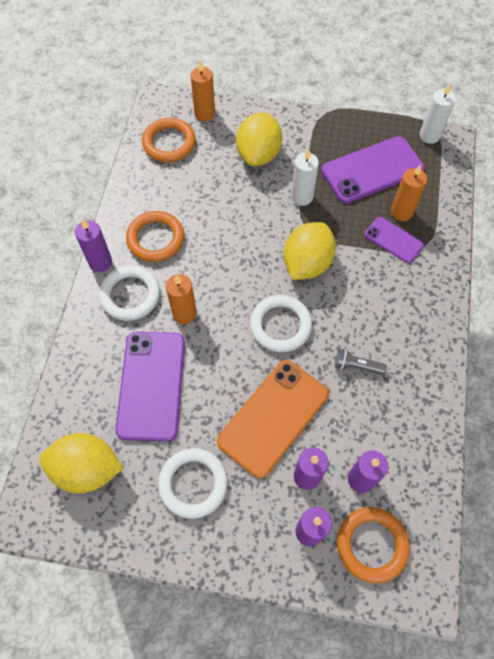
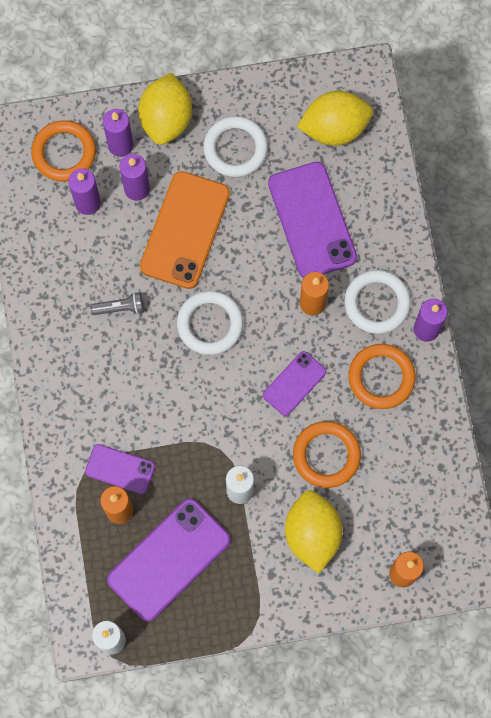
camera: 160 degrees right, 10 degrees up
(169, 143) = (426, 512): orange ring -> orange ring (326, 455)
(227, 256) = (294, 383): none -> purple phone
(307, 263) = (206, 405): yellow lemon -> yellow lemon (166, 120)

